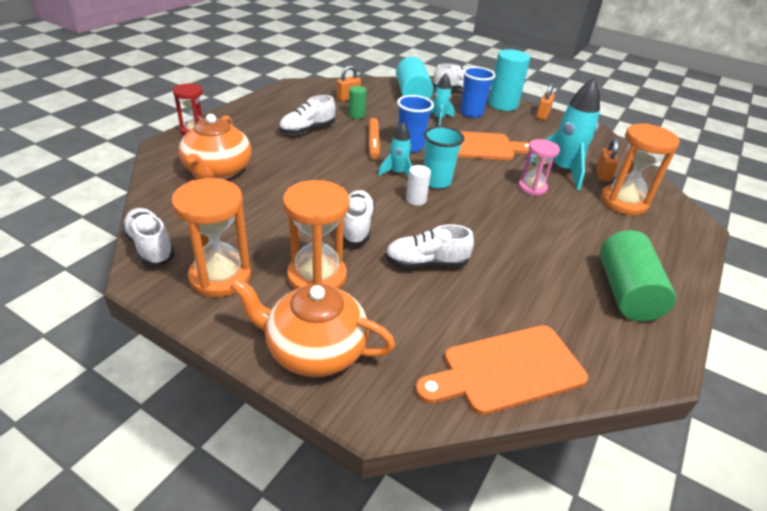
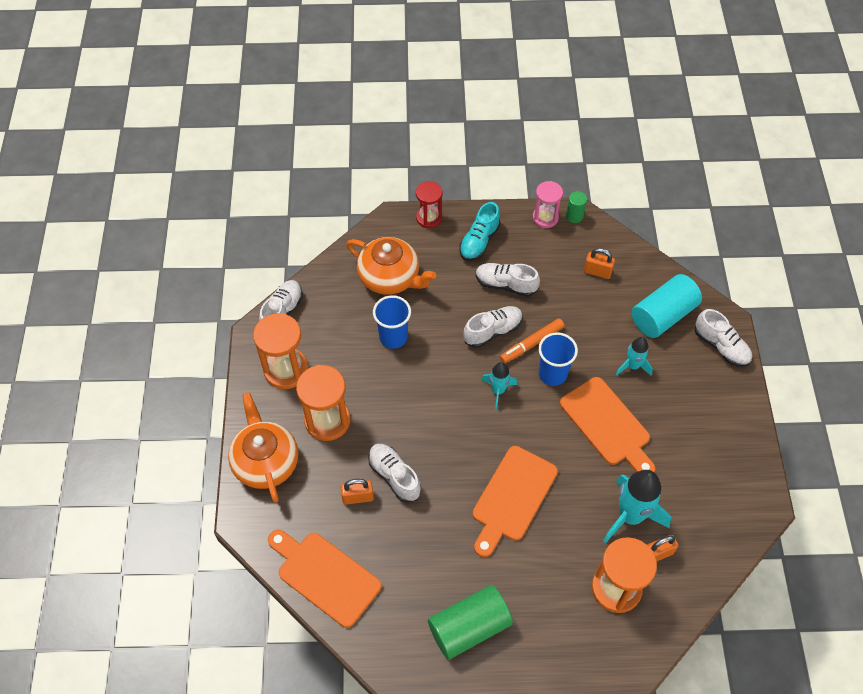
camera: 60 degrees right, 20 degrees up
(218, 171) = (390, 277): orange teapot -> orange teapot turned 120 degrees counterclockwise
(252, 122) = (479, 241): none -> turquoise shoe
(356, 115) = (569, 300): green cylinder -> green cylinder (574, 216)
(356, 226) = (400, 408): white shoe -> white shoe (493, 331)
(416, 199) = (470, 425): white cylinder -> none
(436, 181) = (511, 425): turquoise cup -> none
(471, 113) = (677, 385): blue cup -> blue cup (393, 337)
(502, 104) = (730, 403): turquoise cylinder -> none
(505, 211) = (512, 497): none -> orange cutting board
(532, 188) = (571, 502): pink hourglass -> pink hourglass (545, 218)
(542, 115) = (745, 451): orange padlock -> orange padlock (358, 497)

